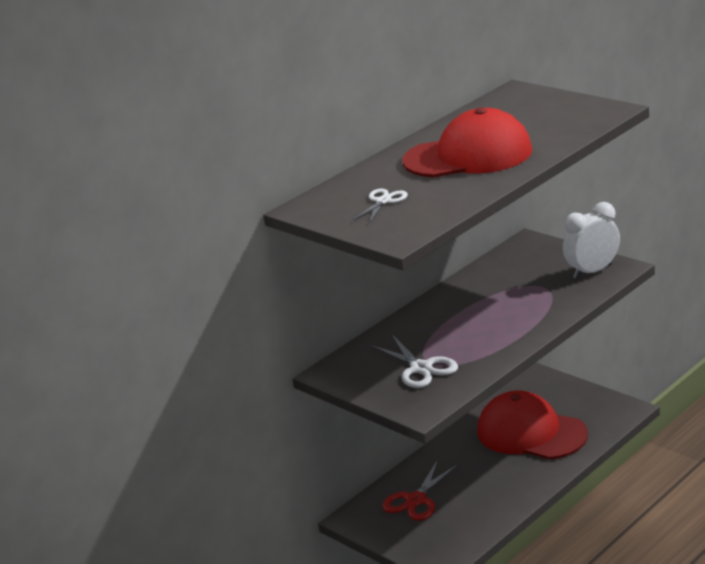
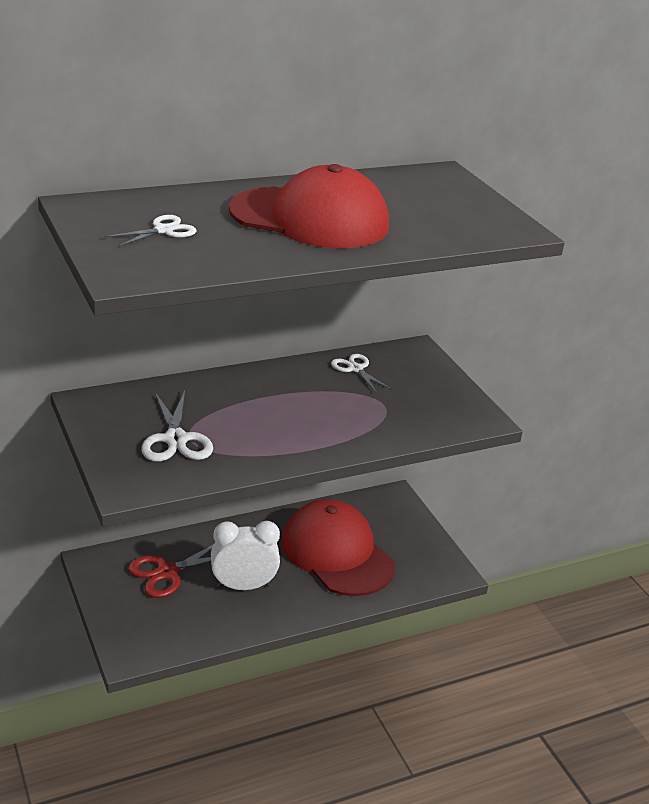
camera: 15 degrees right, 5 degrees up
(497, 272) = (355, 369): none -> white scissors
(592, 271) = (450, 410): white clock -> white clock (243, 586)

